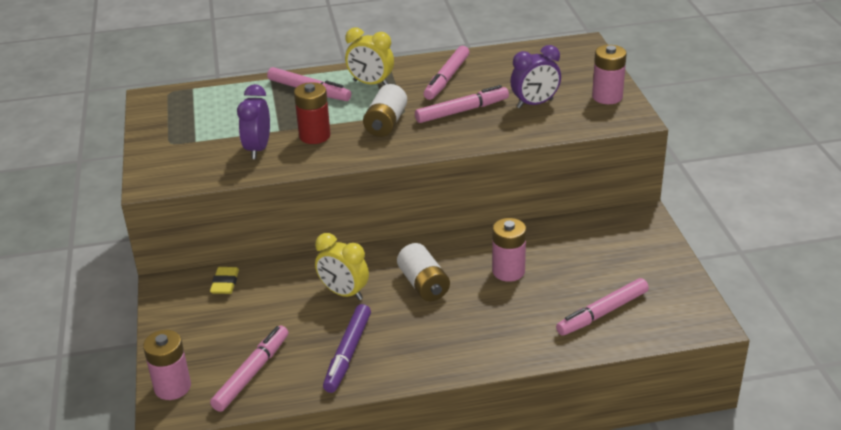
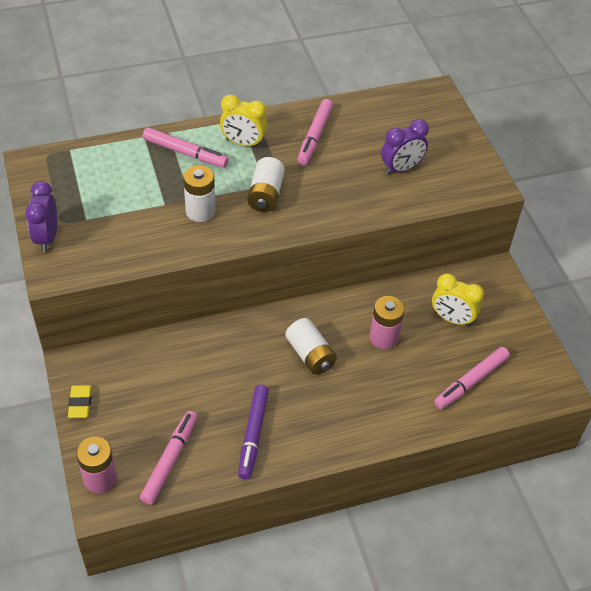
camera: 10 degrees left, 15 degrees up
(225, 283) = (127, 359): yellow eraser -> yellow eraser (80, 403)
(258, 149) = (149, 229): purple clock -> purple clock (47, 238)
(314, 136) = (200, 211): red battery -> white battery
(344, 293) = (239, 366): yellow clock -> yellow clock (452, 319)
(462, 111) = (335, 178): pink marker -> none
(607, 97) = (466, 159): pink battery -> none

